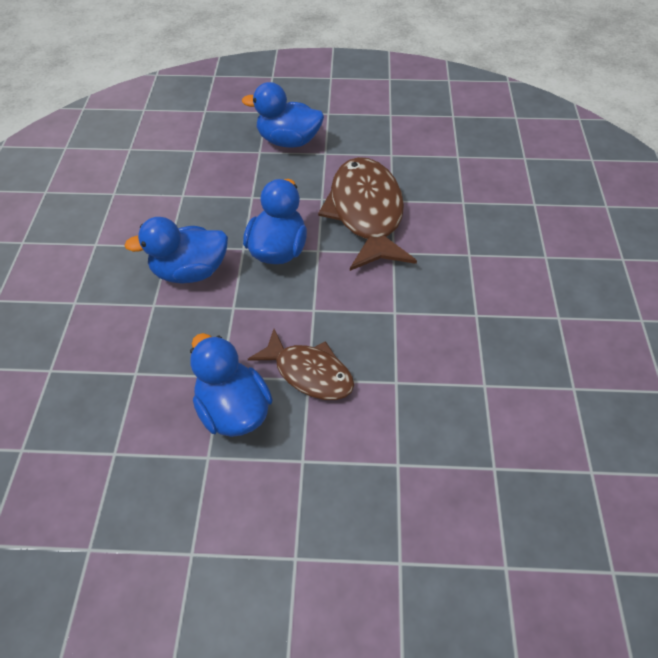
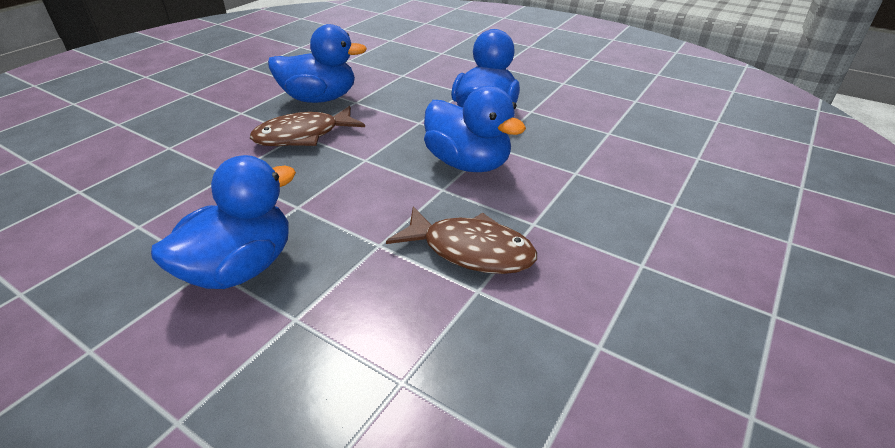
camera: 120 degrees right, 15 degrees down
(288, 141) = (691, 237): blue duck -> blue duck (240, 268)
(366, 213) = (470, 250): brown fish -> brown fish, size x0.60

